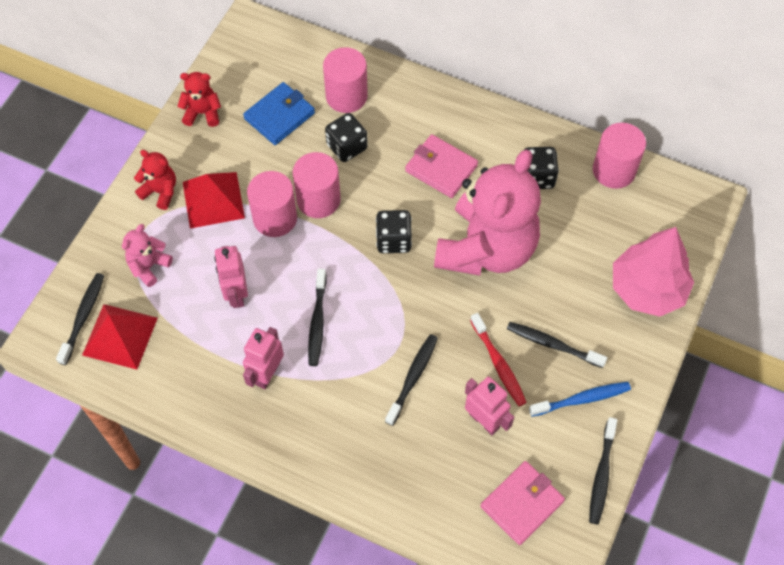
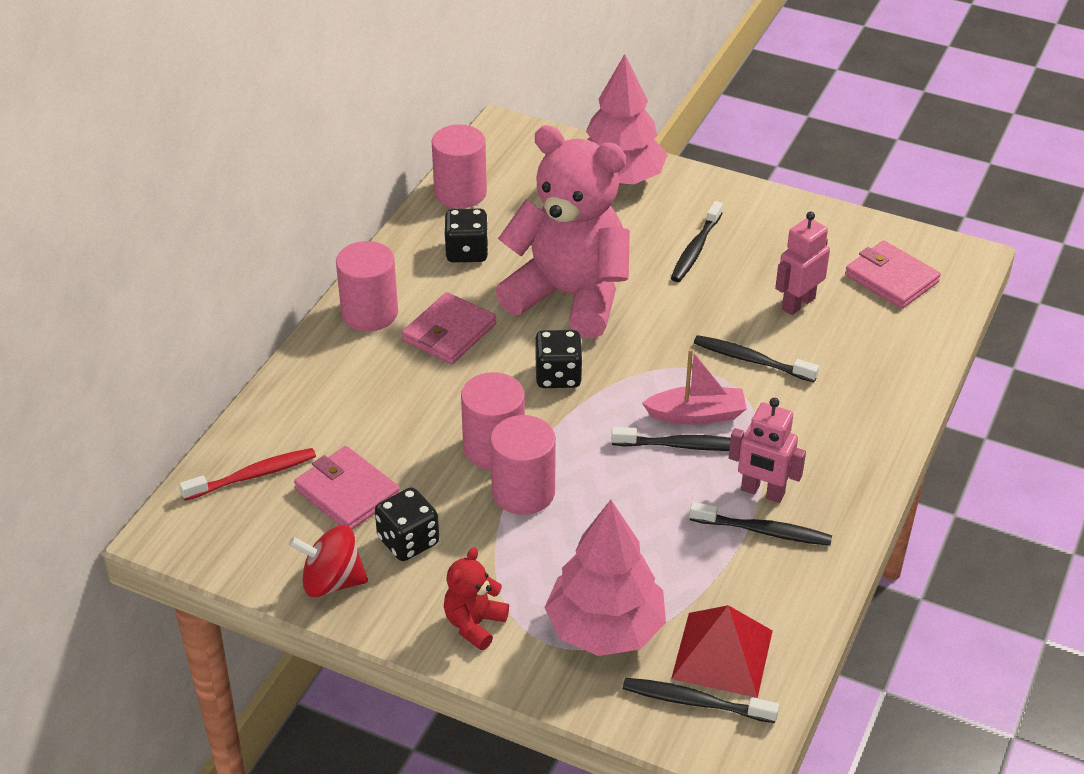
camera: 90 degrees left, 20 degrees down
(149, 266) = (605, 629): pink teddy bear -> pink tree
(202, 113) = (332, 582): red teddy bear -> red spinning top
(213, 199) = (490, 561): red pyramid -> none
(236, 294) = (645, 528): pink robot -> none
(279, 116) = (347, 493): blue wallet -> pink wallet
(346, 96) = (320, 422): pink cylinder -> pink cylinder (369, 313)
(347, 147) = (408, 421): black dice -> black dice (408, 541)
(350, 333) = (696, 415): none -> pink boat
(498, 363) = (724, 291): red toothbrush -> red toothbrush (252, 476)
(581, 399) = (761, 231): blue toothbrush -> none
(601, 474) = (846, 222): black toothbrush -> black toothbrush (763, 531)

